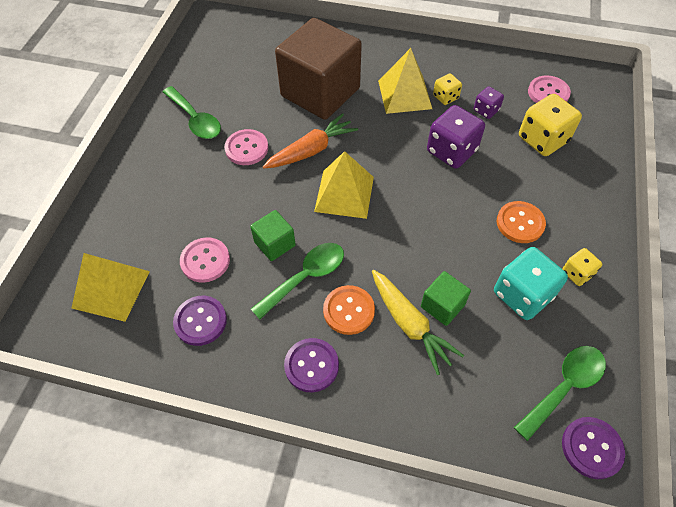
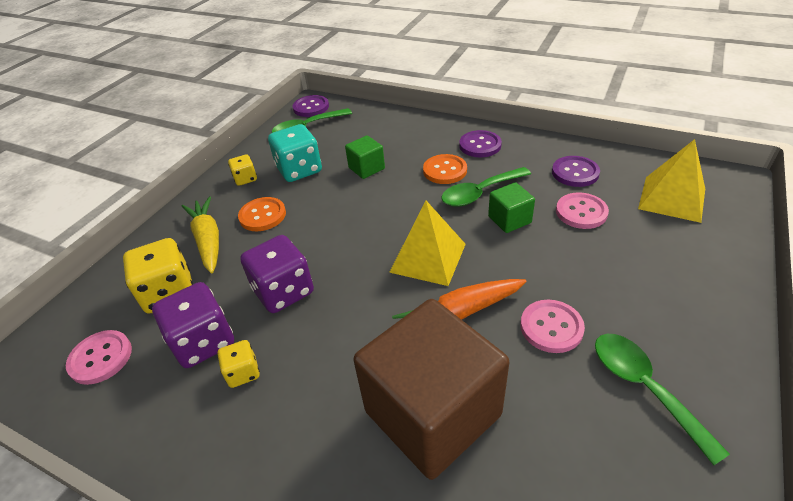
camera: 165 degrees left, 15 degrees down
(404, 94) = (300, 387): yellow pyramid -> none
(409, 324) = (397, 160): yellow carrot -> yellow carrot (208, 240)
(486, 110) = (203, 342): purple dice -> purple dice, size x1.84

